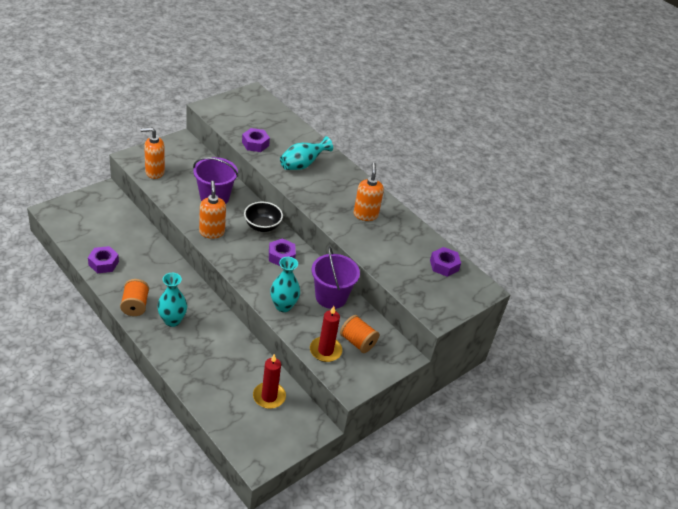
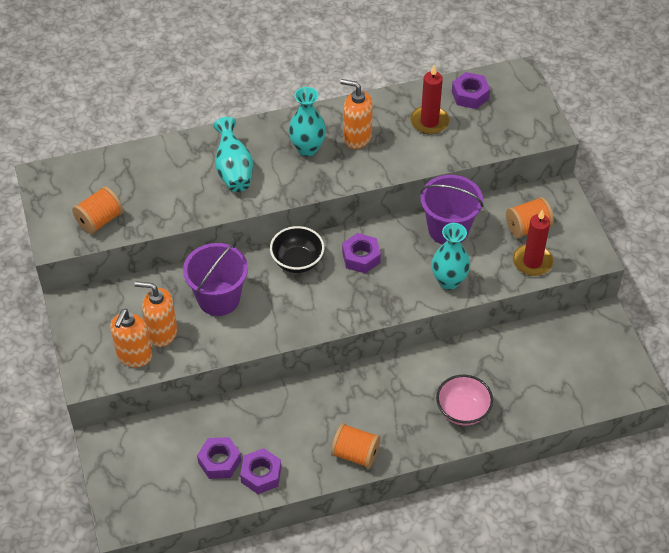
camera: 60 degrees left, 10 degrees up
(172, 320) = (395, 418): turquoise vase -> turquoise vase (307, 148)
(192, 356) = (462, 411): none -> pink bowl
(212, 232) = (288, 319): orange soap dispenser -> orange soap dispenser (162, 333)
(232, 120) = (99, 220): none -> orange spool
(255, 144) = (167, 209): purple nut -> purple nut (219, 462)
(269, 397) = (548, 349): red candle -> red candle (429, 122)

